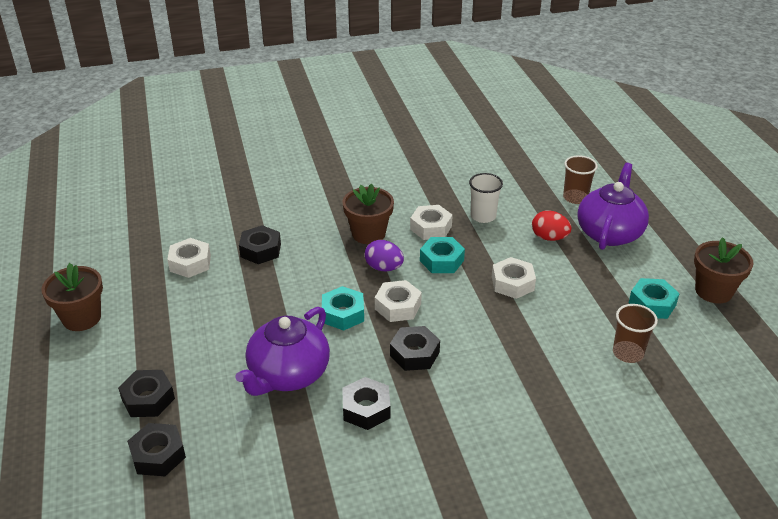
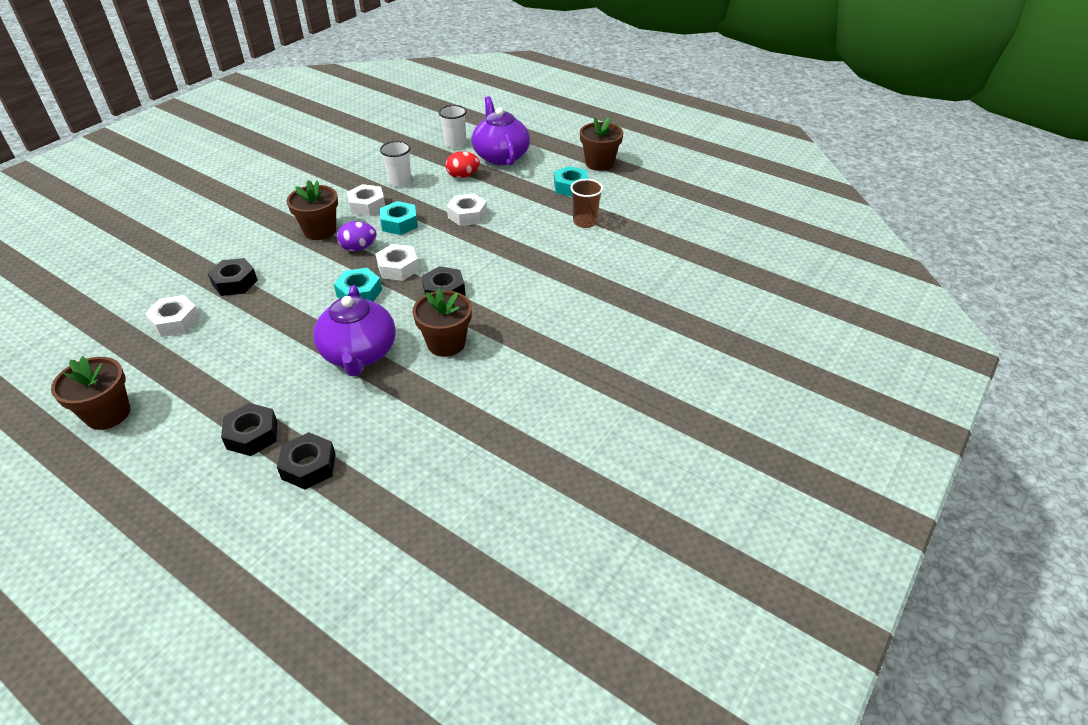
camera: 40 degrees left, 5 degrees up
(366, 409) = (446, 343): black nut -> brown flower pot
(575, 198) = (455, 143): brown cup -> white cup

